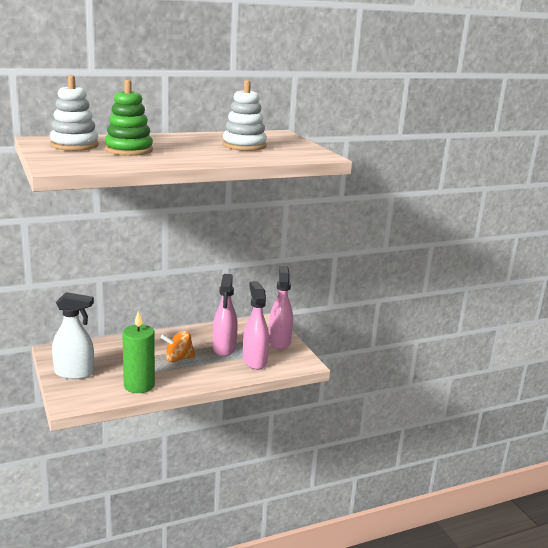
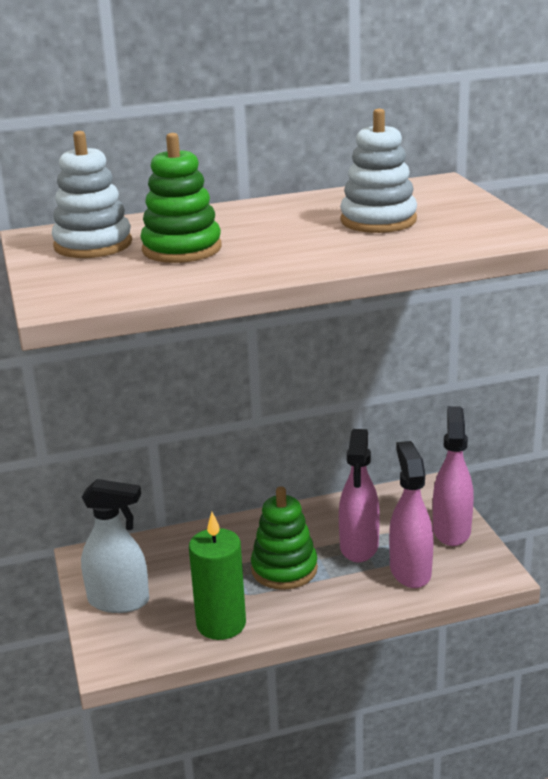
camera: 10 degrees right, 5 degrees up
(178, 359) = (284, 569): orange spinning top -> green stacking toy

